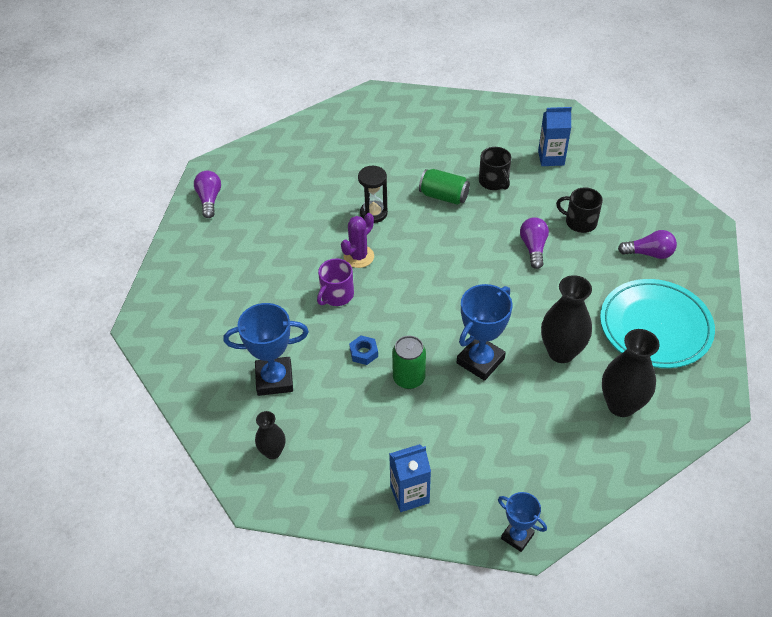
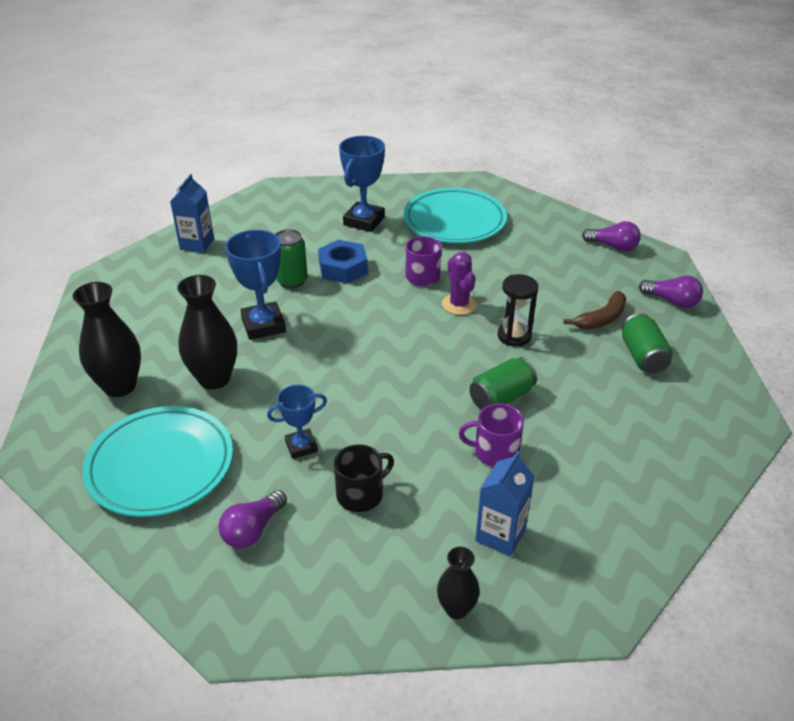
camera: 120 degrees right, 10 degrees down
(230, 312) = (454, 221): none -> turquoise plate
(272, 452) = (301, 203): black vase -> black vase (456, 609)
(318, 177) = (601, 319): none -> brown banana
(347, 148) = (642, 356): none -> green can
(363, 353) = (343, 268): blue nut -> blue nut, size x1.77
(494, 181) = (495, 452): black mug -> purple mug
(517, 536) = (104, 275): blue trophy -> blue trophy (301, 446)
(533, 248) = (359, 430): purple light bulb -> purple light bulb (672, 301)

